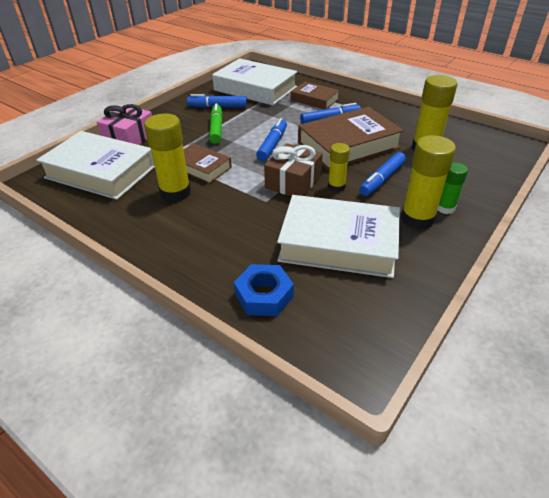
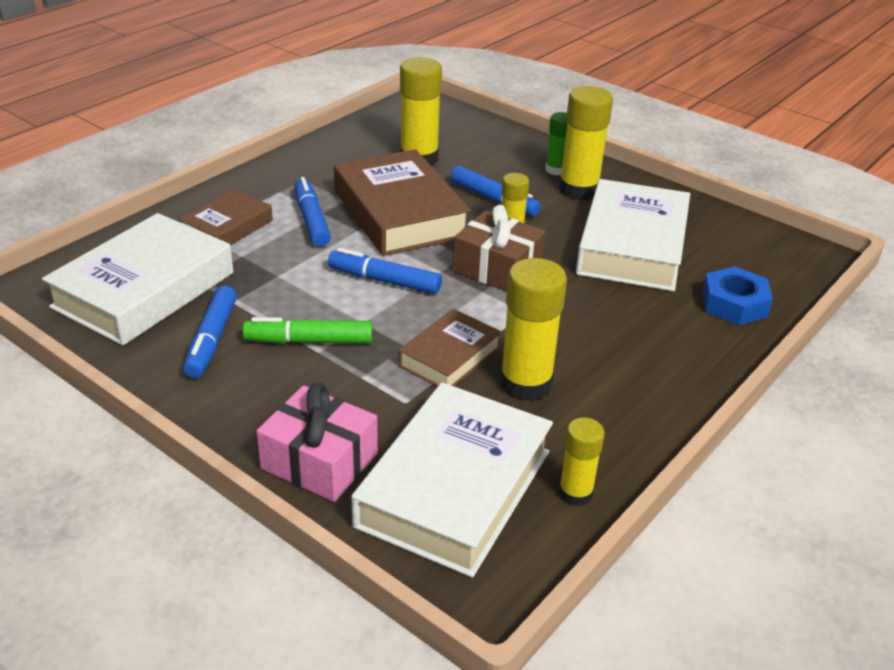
camera: 90 degrees left, 5 degrees down
(84, 208) = (575, 493): none -> yellow glue stick

